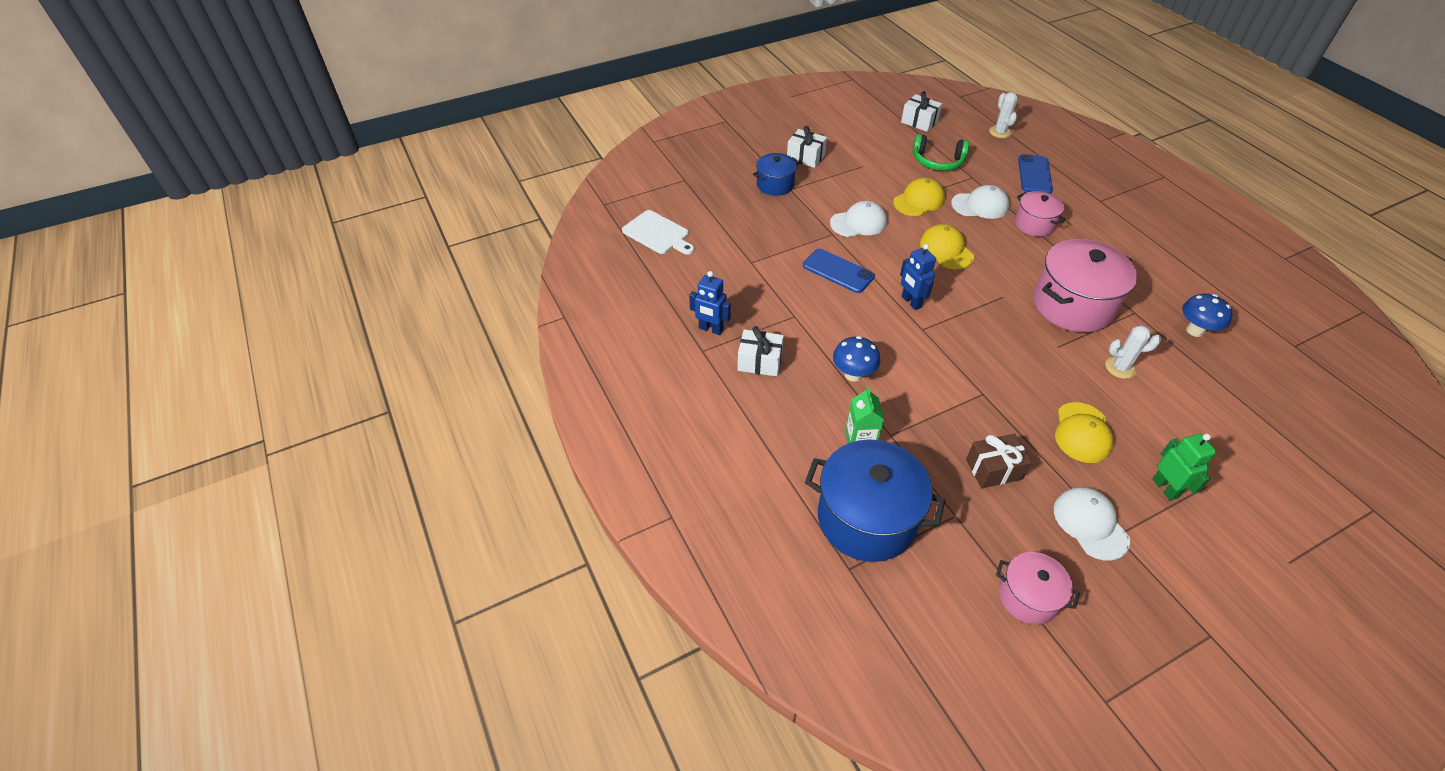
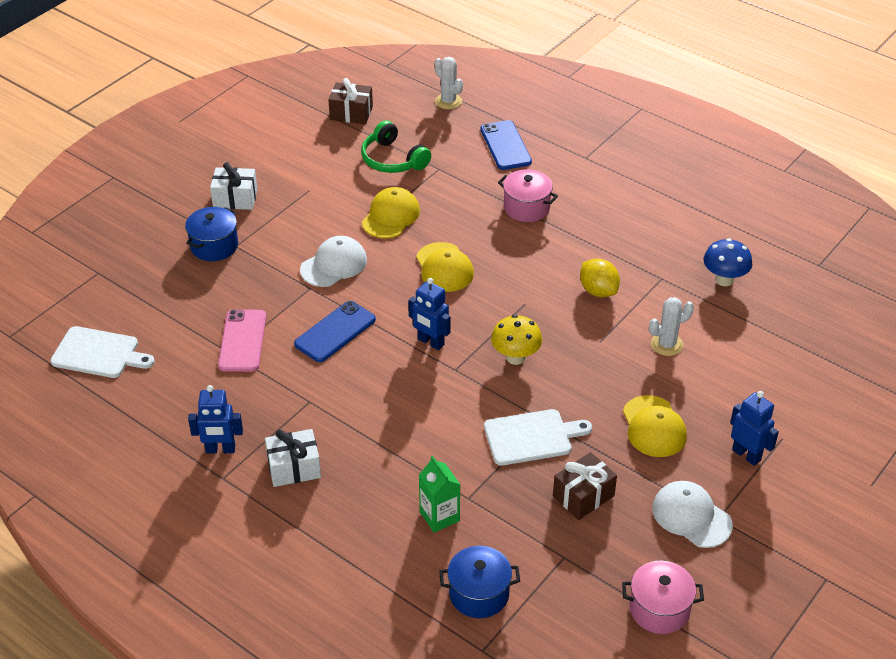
camera: 25 degrees left, 5 degrees down
(764, 256) = (242, 341): none -> pink phone
(838, 271) = (335, 332): blue phone -> blue phone turned 60 degrees counterclockwise
(853, 374) = (402, 446): blue mushroom -> none
(866, 518) = (479, 594): blue pot -> blue pot, size x0.55
(919, 122) = (351, 113): white gift -> brown gift
(937, 161) = (392, 159): green headphones -> green headphones turned 60 degrees clockwise
(946, 250) = (444, 267): yellow cap -> yellow cap turned 150 degrees counterclockwise
(966, 404) = (531, 437): none -> white cutting board
(978, 336) = (515, 357): none -> yellow mushroom
(980, 205) = (460, 202): white cap -> none
(1072, 305) = (598, 291): pink pot -> yellow lemon
(1165, 488) = (746, 455): green robot -> blue robot

